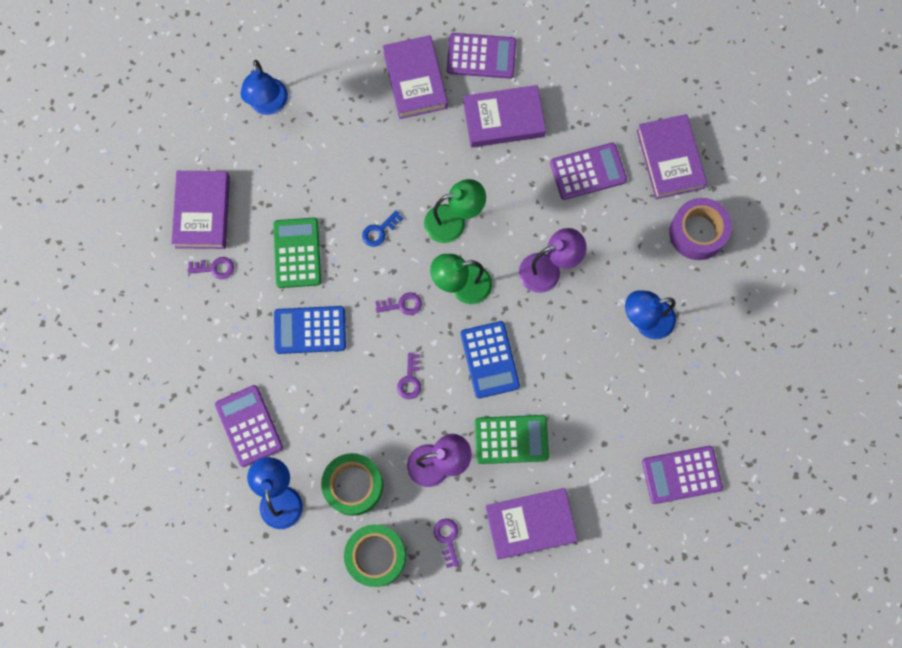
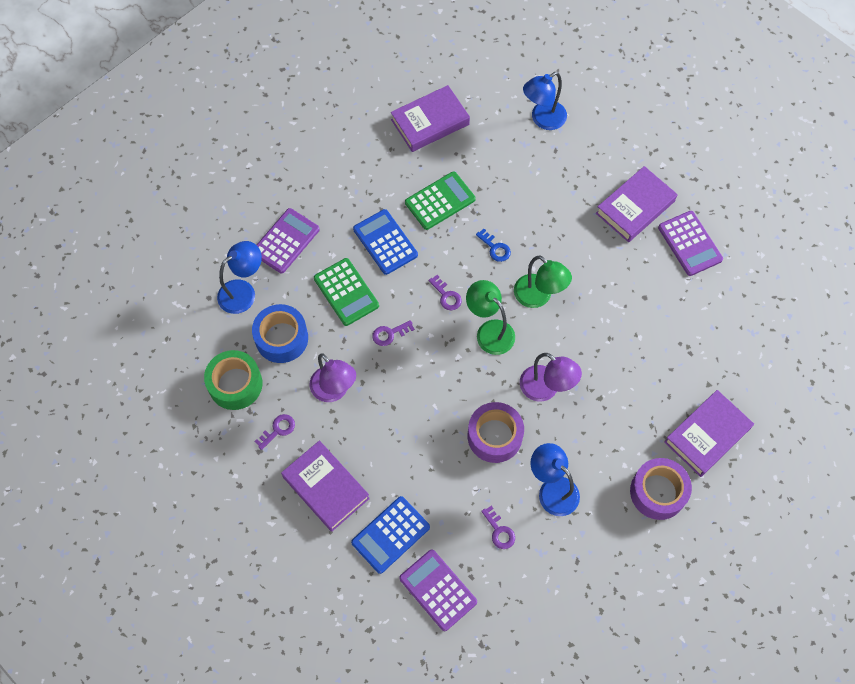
camera: 60 degrees right, 10 degrees down
(214, 268) = (392, 153): purple key -> purple key (499, 531)
(353, 485) = (281, 338): green tape -> blue tape
(379, 231) = (495, 248): blue key -> blue key turned 150 degrees counterclockwise
(489, 360) = (442, 384): blue calculator -> blue calculator (390, 535)
(503, 119) = (649, 288): purple book -> none
(511, 439) = (387, 435): green calculator -> green calculator (346, 292)
(567, 342) = (494, 436): none -> purple tape
(588, 171) = (650, 375): purple calculator -> none

